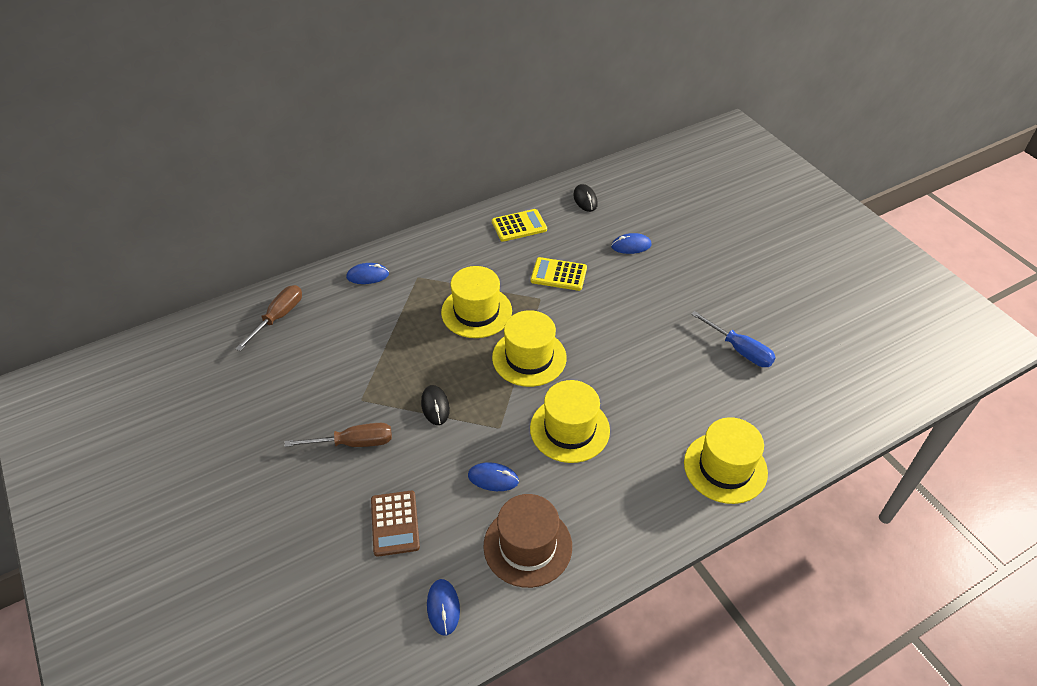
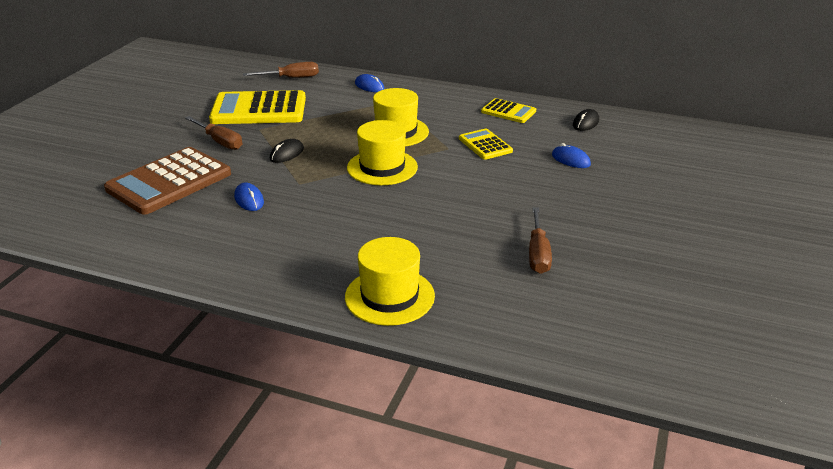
camera: 50 degrees right, 15 degrees down
(319, 378) = (259, 109): none -> yellow calculator
(395, 523) = (169, 182): brown calculator -> brown calculator, size x1.89
(443, 607) = (117, 226): blue mouse -> none
(527, 546) = (203, 237): brown hat -> none
(569, 429) = (334, 210): yellow hat -> none
(740, 350) = (538, 254): blue screwdriver -> brown screwdriver

